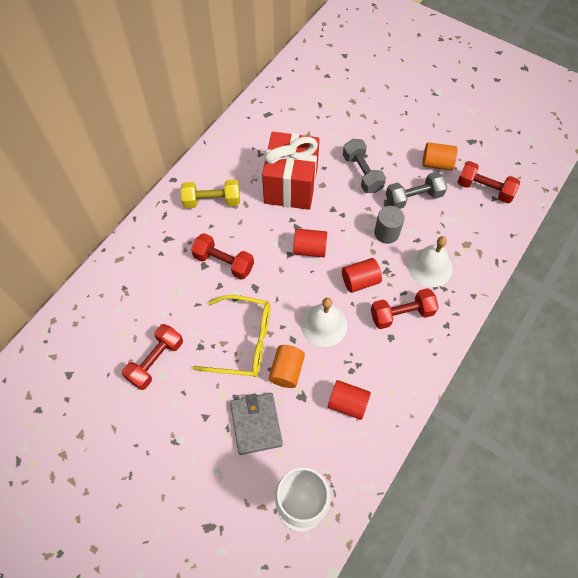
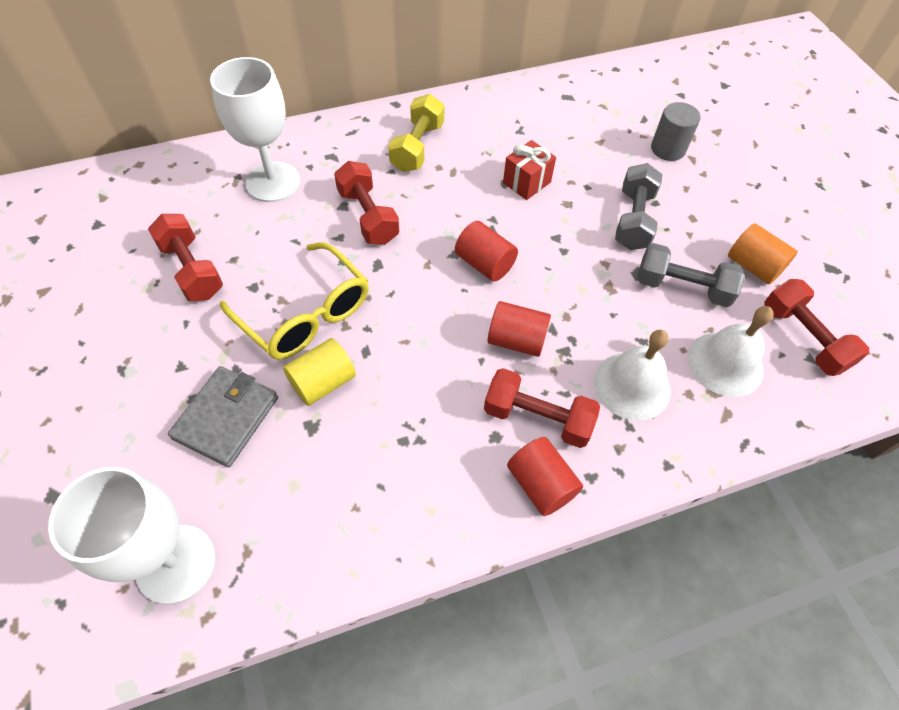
camera: 35 degrees right, 5 degrees down
(149, 277) = (273, 182): none -> white goblet
(156, 361) = (192, 269): red dumbbell -> red dumbbell turned 75 degrees clockwise
(212, 201) = (417, 147): yellow dumbbell -> yellow dumbbell turned 75 degrees clockwise
(286, 370) = (323, 382): orange cylinder -> yellow cylinder
(291, 185) = (526, 182): red gift -> red gift, size x0.47
(324, 325) = (420, 361): white bell -> white bell (725, 363)
(347, 403) = (360, 478): red cylinder -> red cylinder (541, 484)
(386, 233) = (605, 306): grey cylinder -> grey cylinder (668, 149)

